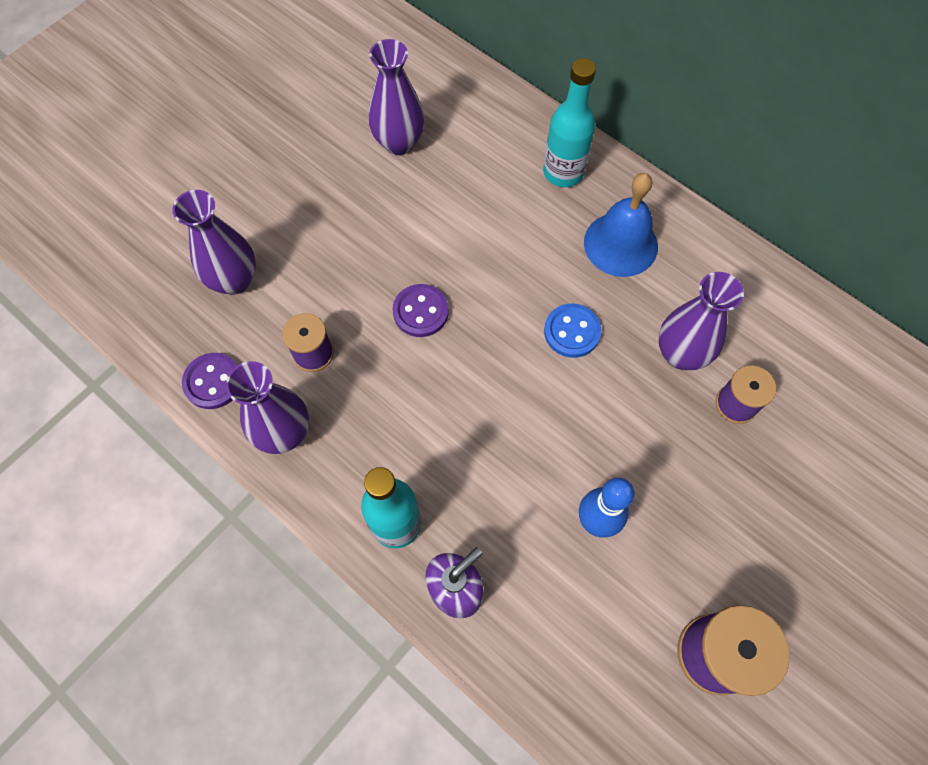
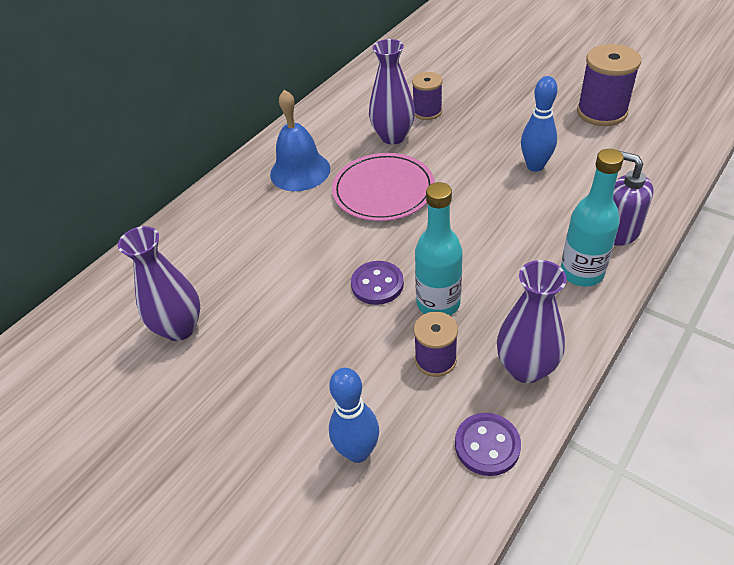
camera: 90 degrees left, 20 degrees down
(234, 280) = (358, 452): purple vase -> blue bowling pin
(563, 172) = (227, 208): turquoise bottle -> turquoise bottle (438, 303)
(572, 332) = (383, 190): blue button -> pink plate

